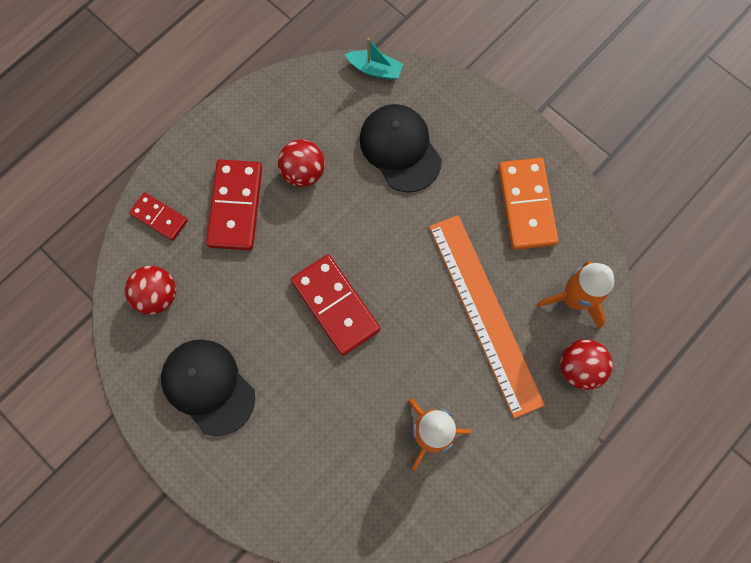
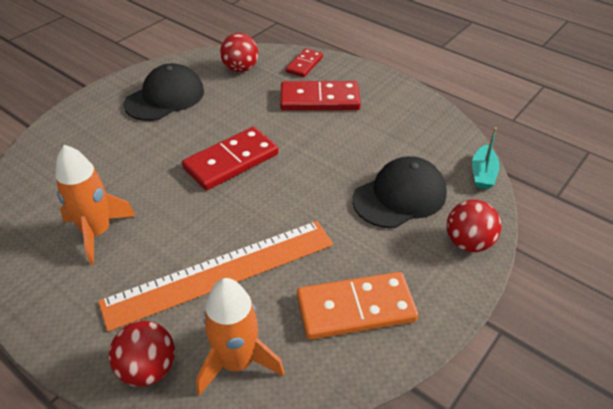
camera: 85 degrees right, 30 degrees down
(303, 172) = (359, 134): red ball -> red ball (468, 243)

